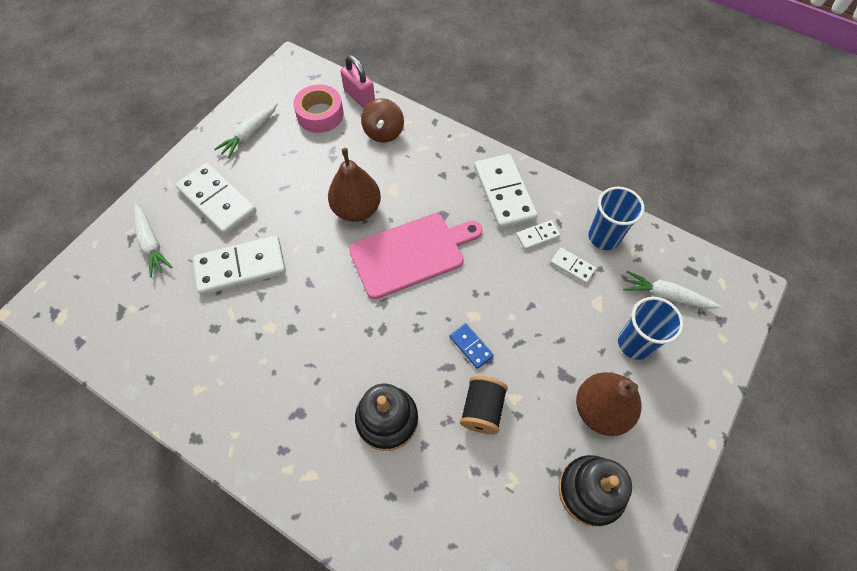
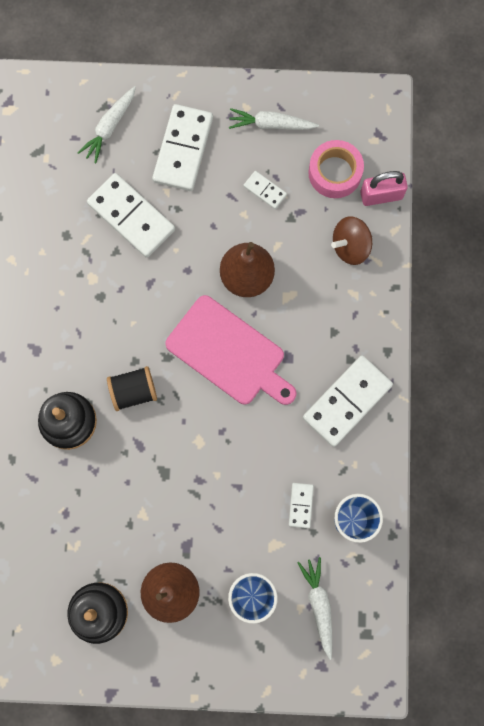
camera: 60 degrees right, 15 degrees up
(359, 96) = (381, 195): pink padlock -> pink padlock turned 60 degrees clockwise
(471, 346) = (168, 454): blue domino -> none
(482, 410) = (118, 493): black spool -> black spool (133, 391)
(537, 236) = (316, 457): white domino -> white domino (265, 190)

